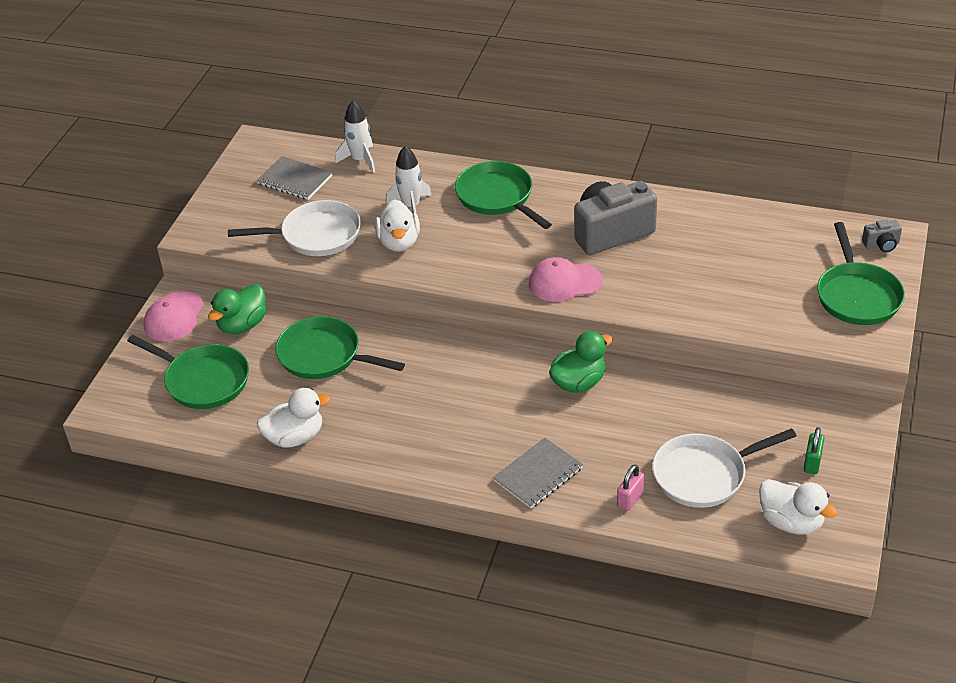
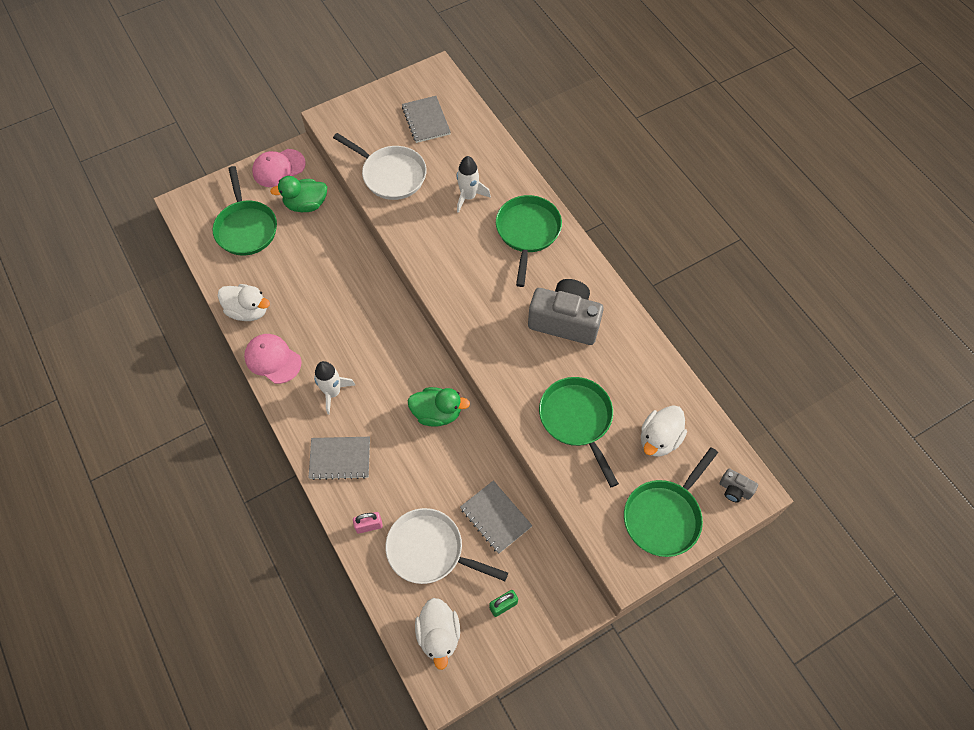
camera: 40 degrees right, 20 degrees up
(324, 356) = (323, 265): green pan -> green pan (577, 420)
(360, 160) = (480, 134): white rocket -> white rocket (333, 392)
(399, 242) = (430, 220): white duck -> white duck (659, 439)
(564, 282) = (490, 336): pink cap -> pink cap (272, 359)
(725, 412) = (495, 517): none -> grey notebook

